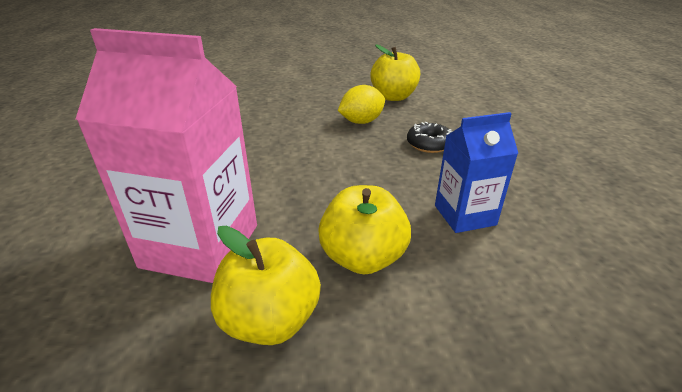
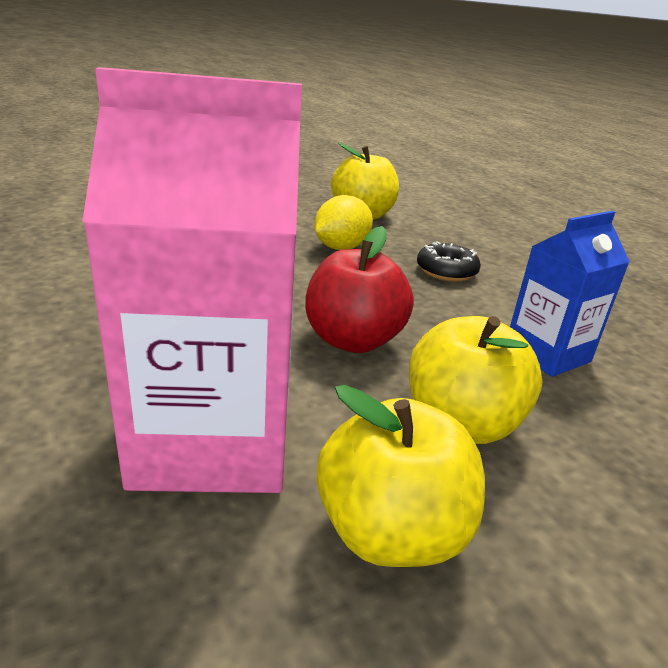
camera: 20 degrees left, 5 degrees down
(326, 190) = (353, 340): none -> red apple

